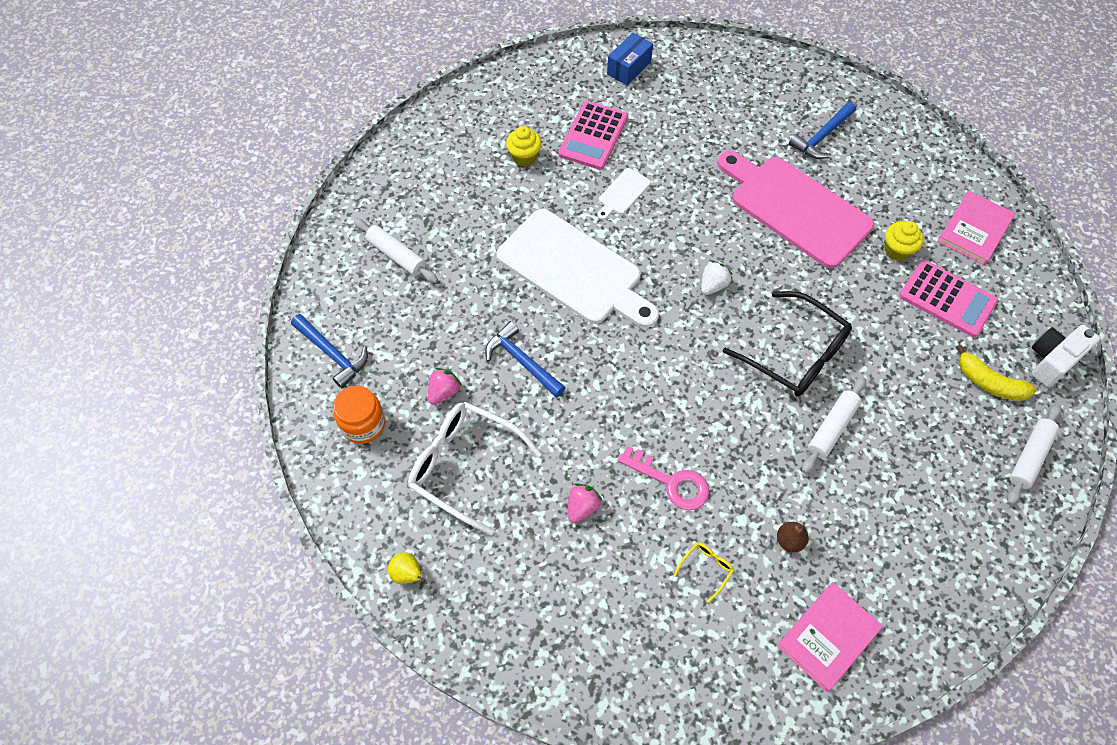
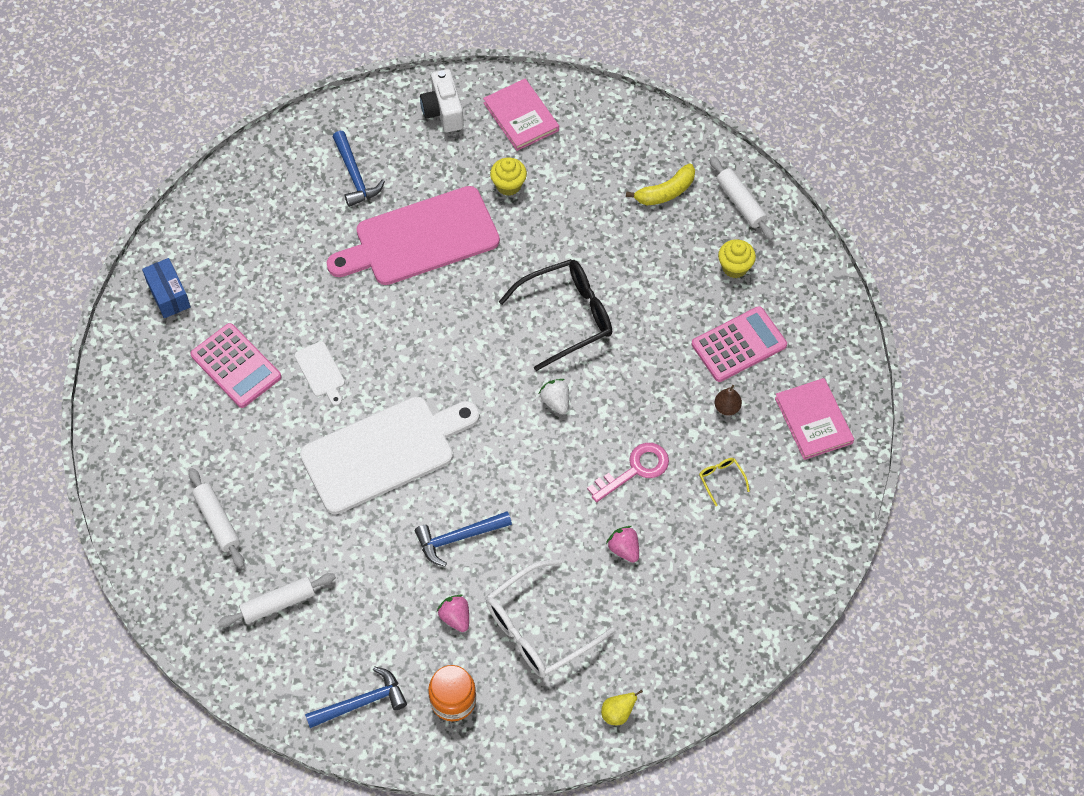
camera: 65 degrees left, 0 degrees up
(524, 157) = (224, 439): yellow cupcake -> yellow cupcake (735, 267)
(713, 285) = (464, 345): white strawberry -> white strawberry (556, 401)
(832, 428) = (647, 326): white rolling pin -> white rolling pin (217, 521)
(947, 299) = (575, 176): pink calculator -> pink calculator (738, 345)
(1052, 361) = (670, 137): white camera -> white camera (443, 111)

